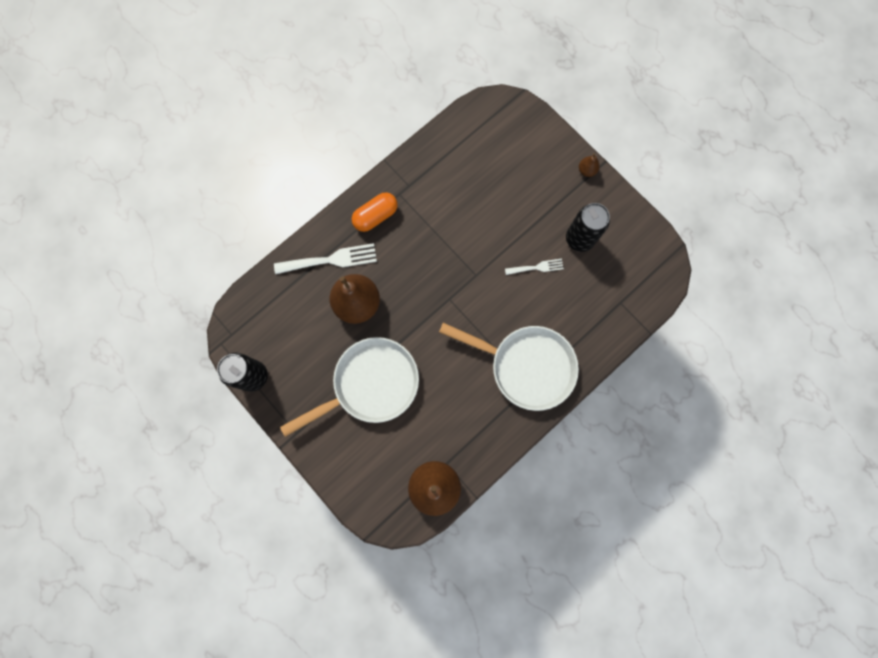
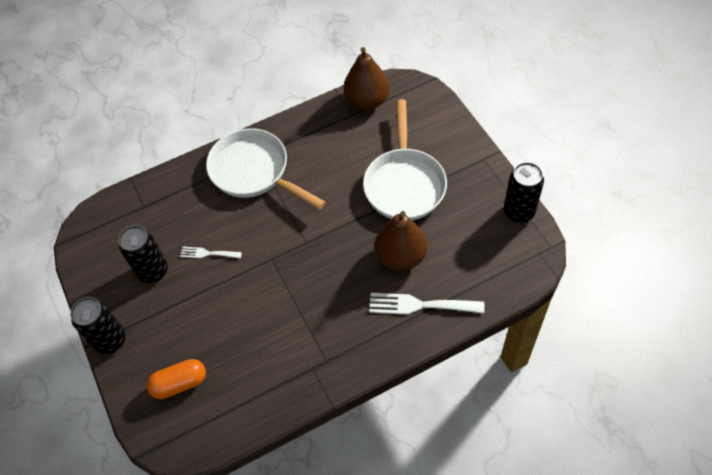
camera: 160 degrees left, 20 degrees down
(370, 384) = (404, 184): white pan -> white pan turned 75 degrees counterclockwise
(375, 216) = (359, 341): orange capsule -> orange capsule (180, 383)
(586, 170) = (110, 340): brown pear -> black can

